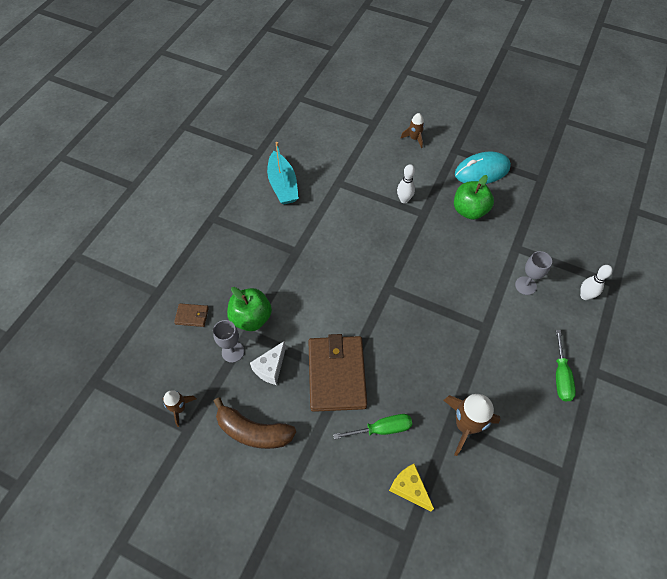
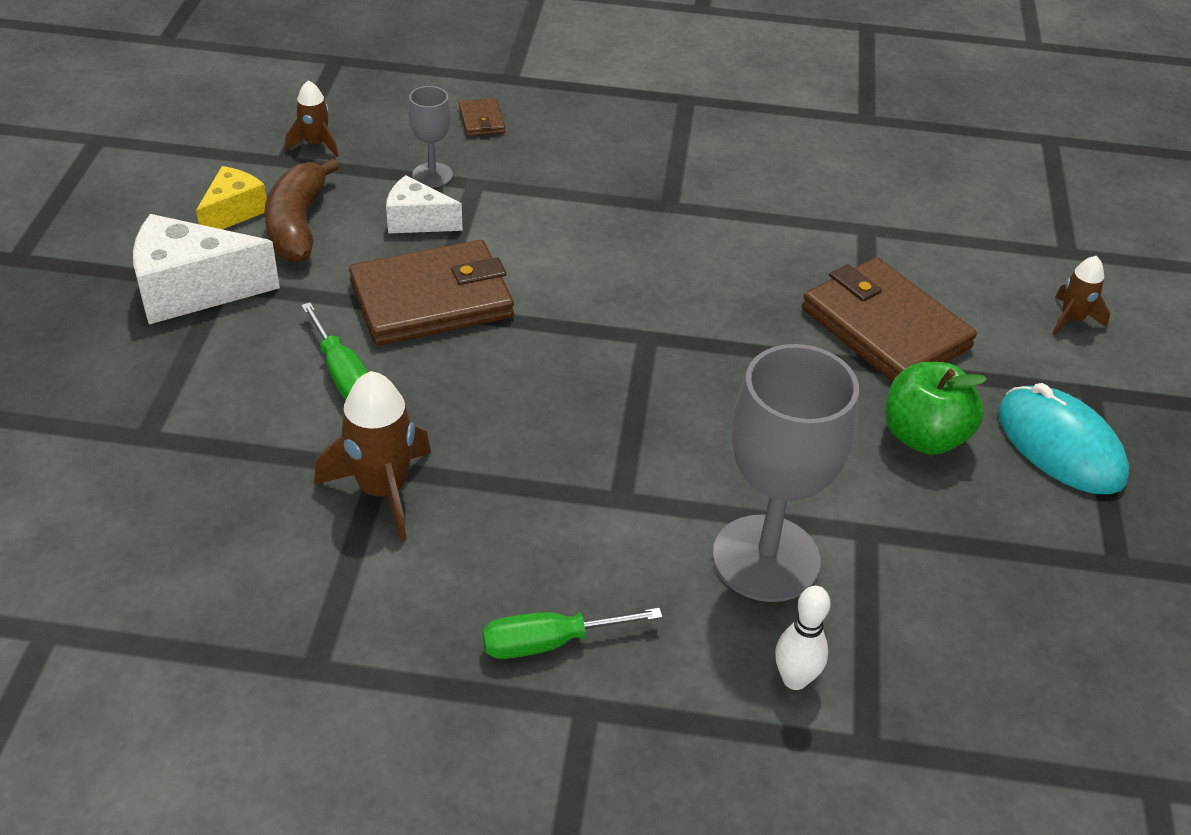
camera: 70 degrees right, 15 degrees down
(251, 318) = (505, 181): green apple -> none
(283, 185) = (811, 161): turquoise boat -> none
(294, 499) = (192, 290): none -> white cheese
(404, 199) = (885, 328): white bowling pin -> brown wallet
(409, 488) = (236, 426): yellow cheese -> yellow cheese (233, 212)
(525, 285) = (766, 558): grey goblet -> grey goblet, size x2.06

